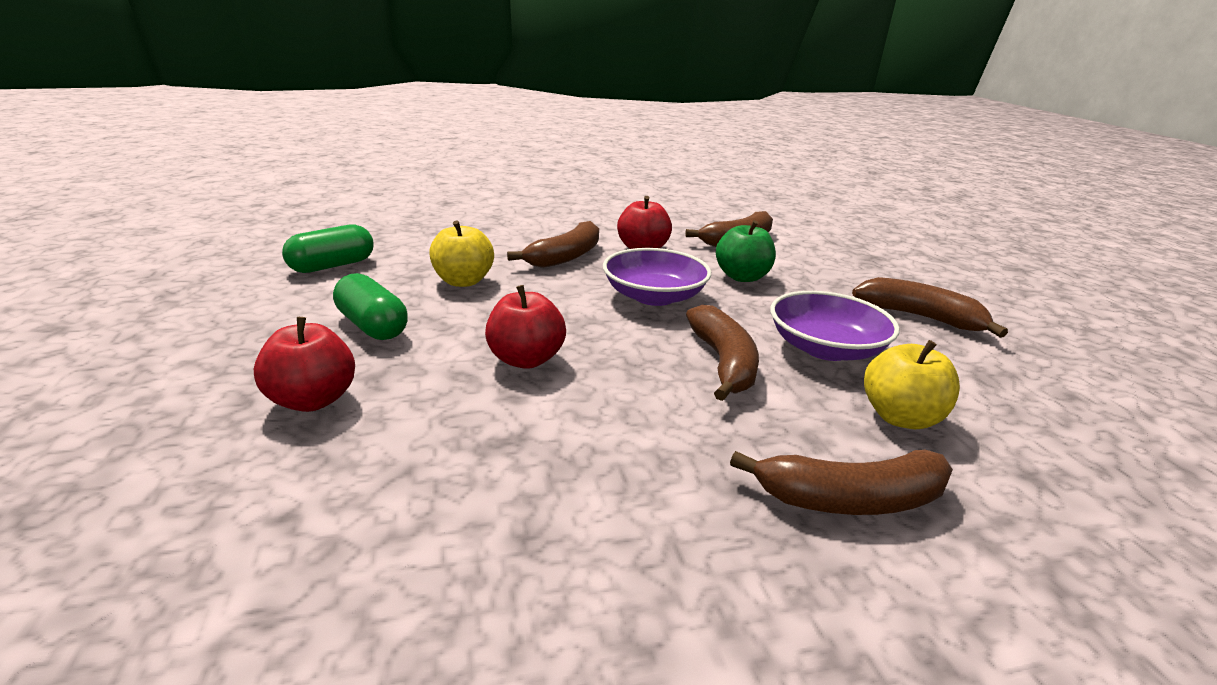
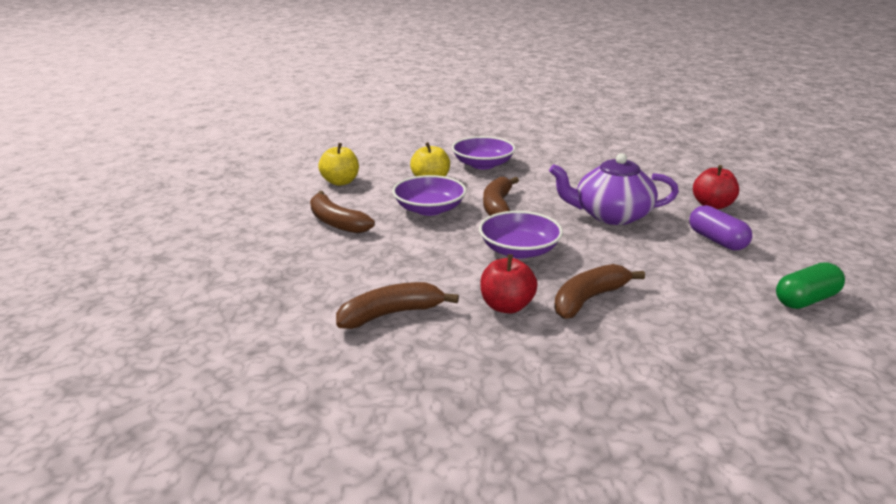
camera: 165 degrees left, 0 degrees up
(372, 326) = (717, 240): green capsule -> purple capsule
(463, 281) = (675, 274): yellow apple -> yellow apple (340, 182)
(525, 359) = (611, 215): red apple -> purple teapot
(742, 277) = (432, 264): green apple -> none
(850, 499) = (483, 164): brown banana -> purple bowl

